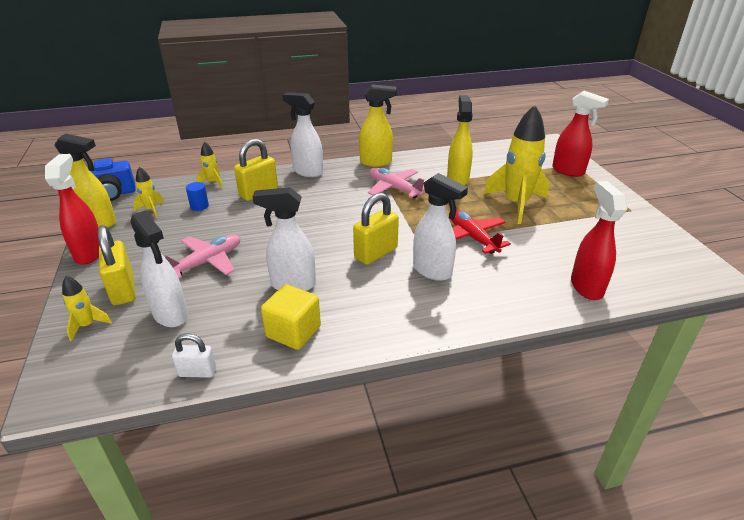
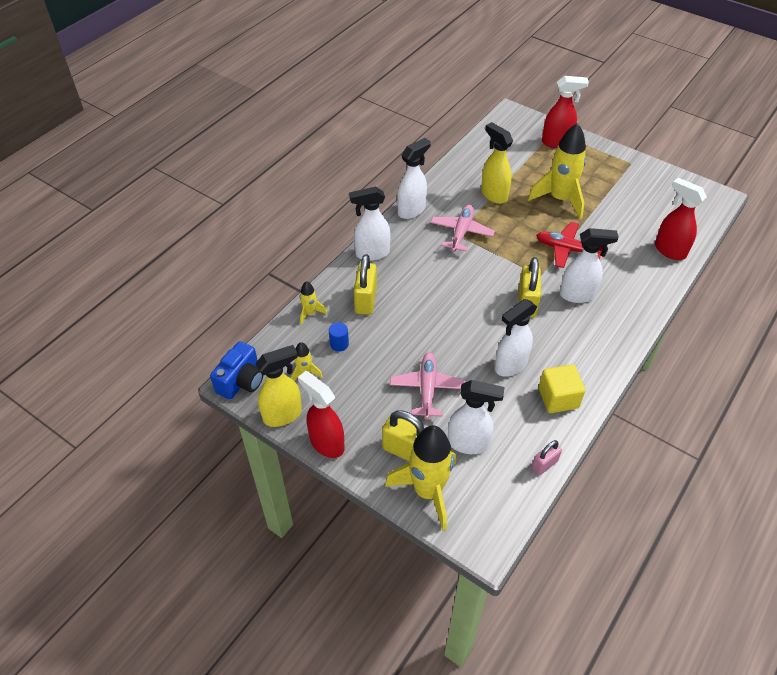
camera: 40 degrees left, 15 degrees up
(87, 325) = (428, 491): yellow rocket -> yellow rocket, size x2.17
(197, 372) = (544, 464): white padlock -> pink padlock
(376, 162) = (412, 210): yellow spray bottle -> white spray bottle
(394, 188) = (461, 232): pink plane -> pink plane turned 105 degrees clockwise

